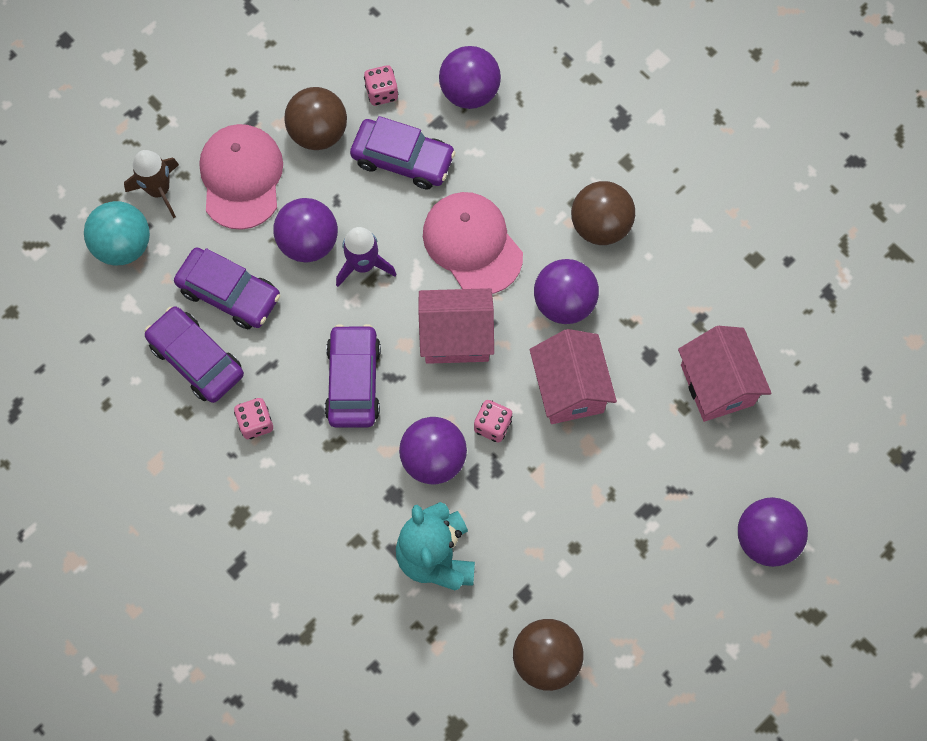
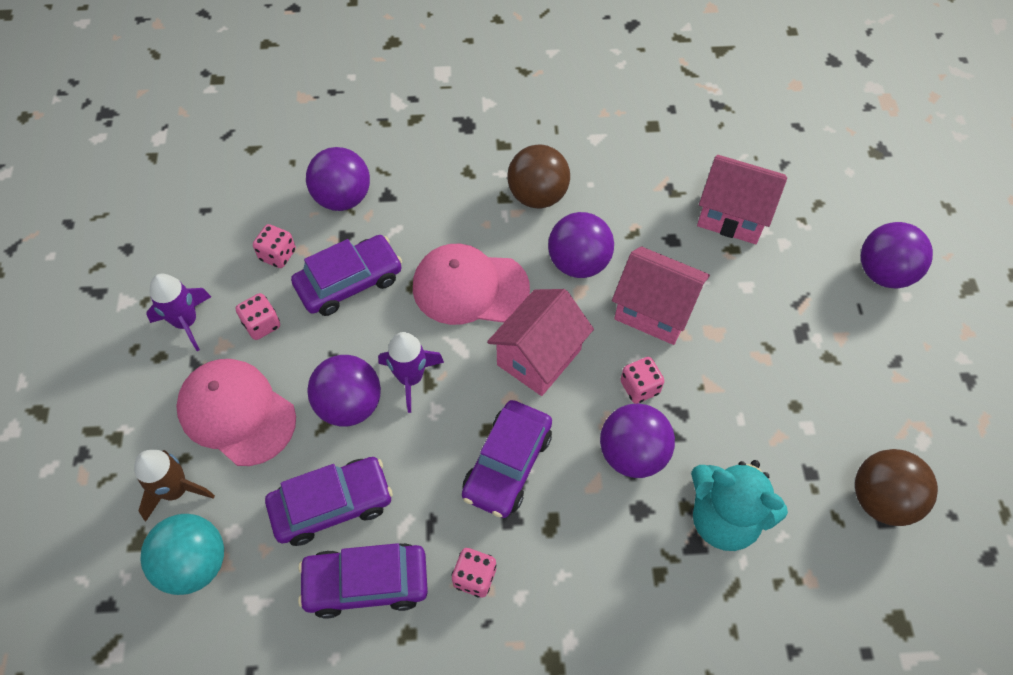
camera: 50 degrees left, 10 degrees down
(277, 84) = (186, 322): none -> purple rocket
(318, 133) = (262, 324): brown ball -> pink dice
(353, 381) = (507, 464): purple car -> purple car turned 105 degrees counterclockwise

